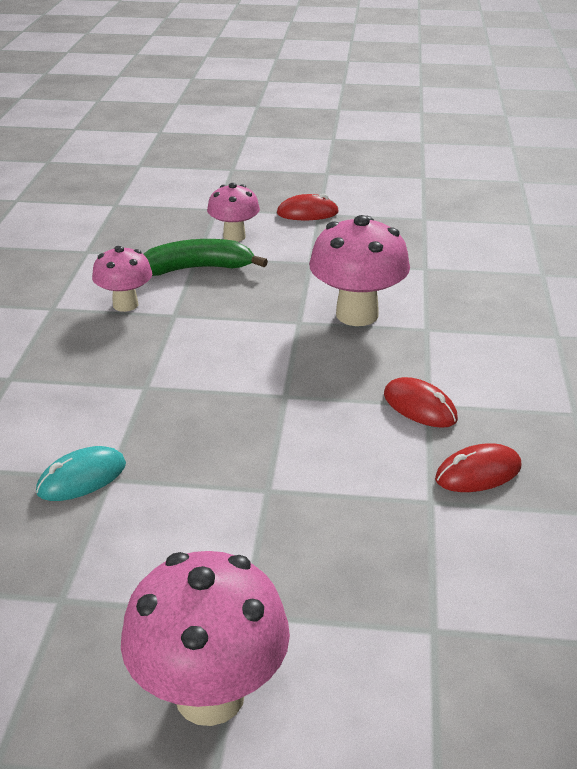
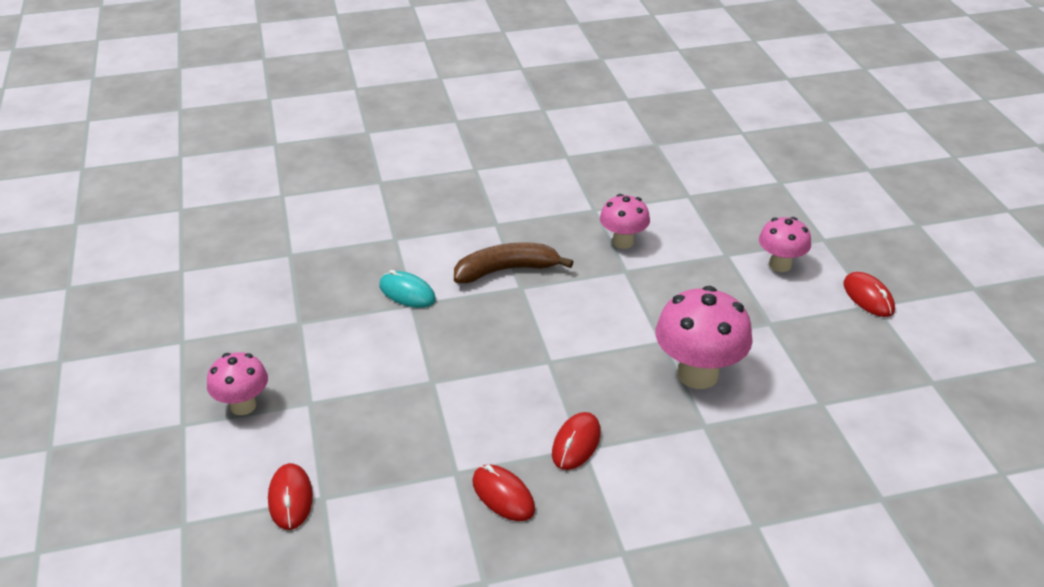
camera: 70 degrees right, 5 degrees up
(105, 390) = (506, 270): none -> brown banana
(197, 268) = (706, 260): green banana -> none
(210, 695) = (243, 406): pink mushroom -> pink mushroom, size x0.61
(425, 665) = (290, 498): none -> red mouse

